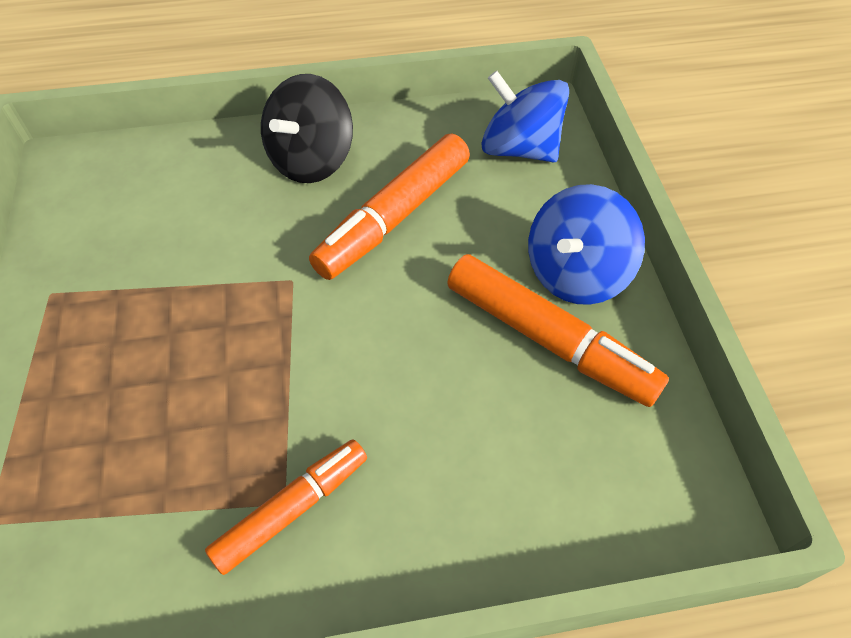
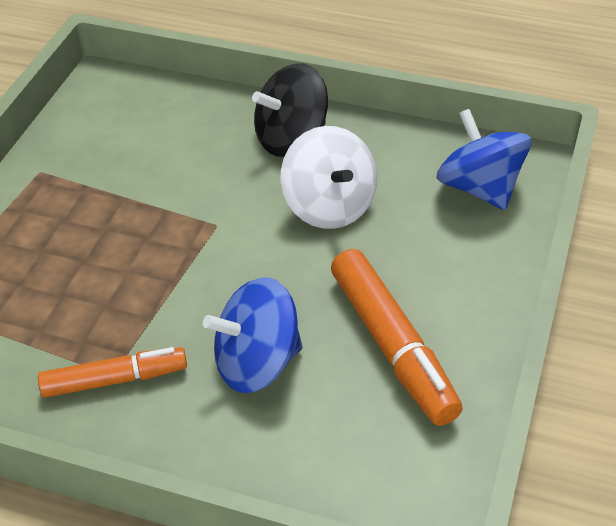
camera: 30 degrees right, 10 degrees down
(394, 217) = (329, 206): orange marker -> white spinning top
(575, 273) = (455, 305): blue spinning top -> blue spinning top (257, 363)

